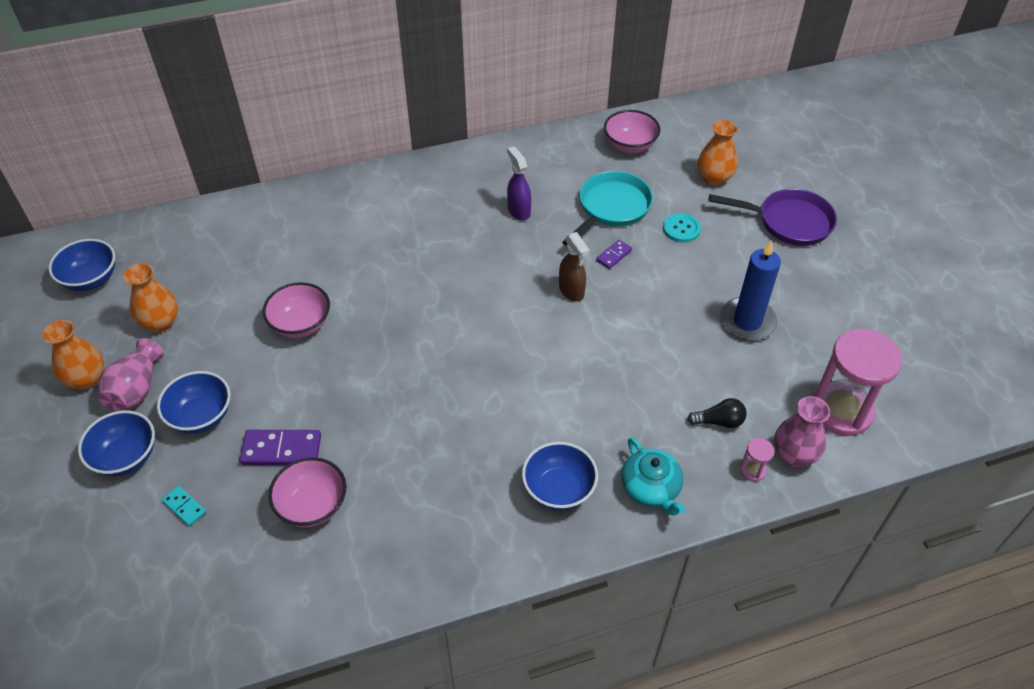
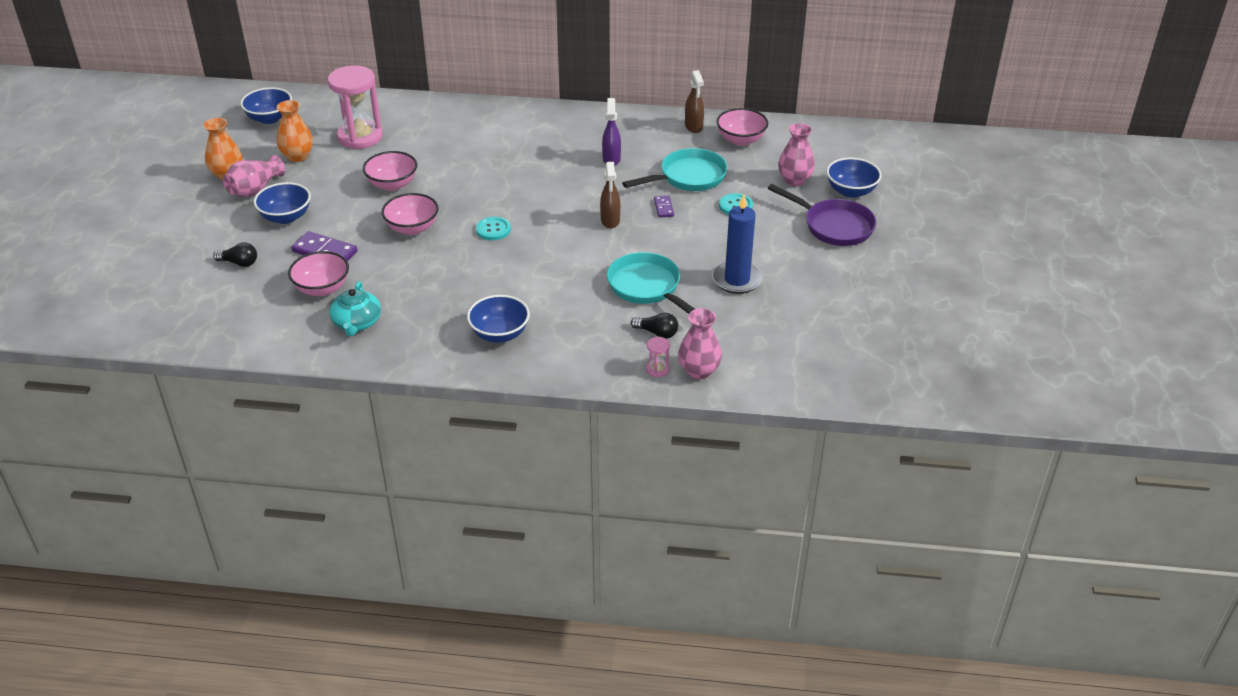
camera: 25 degrees right, 10 degrees down
(126, 457) = (222, 225): blue bowl -> blue bowl (851, 191)
(184, 507) = (239, 263): turquoise domino -> black light bulb
(363, 378) = (412, 228): none -> pink bowl
(456, 347) = (493, 230): none -> turquoise button
(573, 144) = (693, 127): none -> brown spray bottle
(614, 255) = (664, 208): purple domino -> purple domino turned 75 degrees counterclockwise
(651, 488) = (569, 355): turquoise teapot -> turquoise teapot (357, 323)
(668, 365) = (647, 287): none -> turquoise pan
(714, 178) = (794, 180): orange vase -> pink vase
(841, 410) = (764, 357): pink hourglass -> pink hourglass (360, 137)

